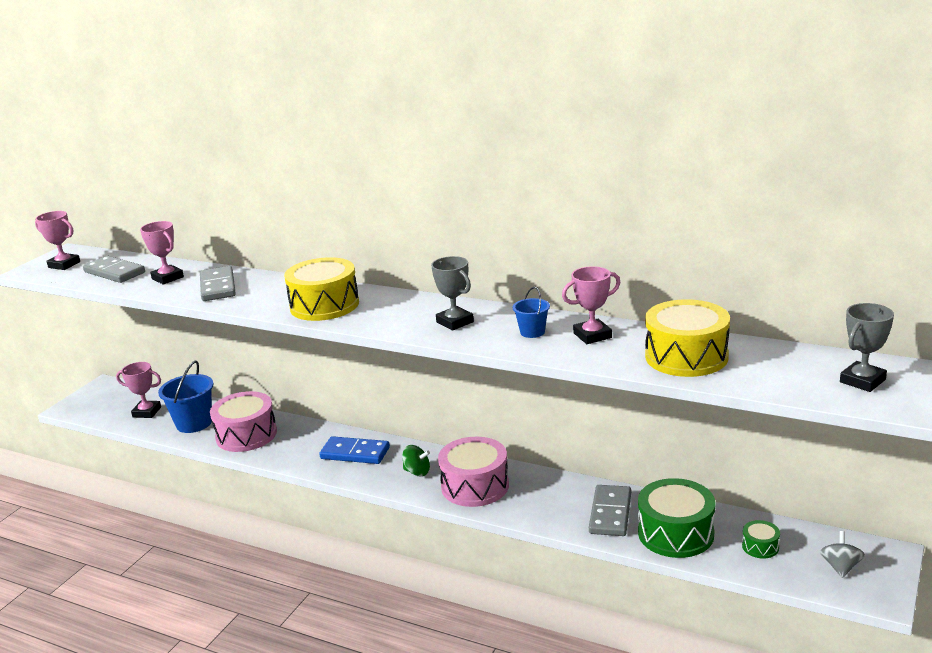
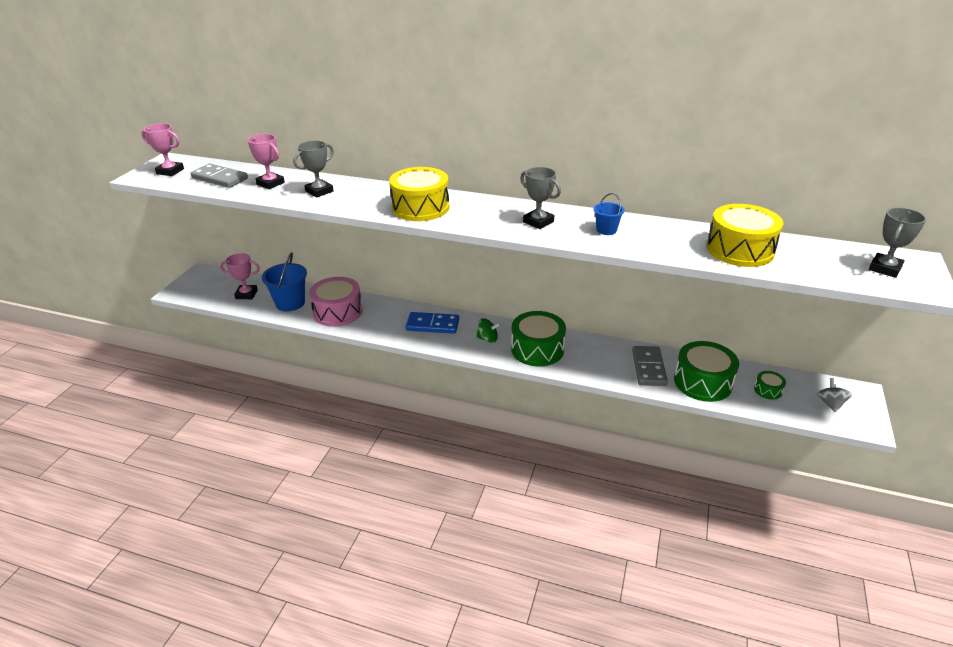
camera: 10 degrees left, 10 degrees up
(218, 287) = (319, 191): grey domino -> grey trophy
(475, 486) = (537, 349): pink drum -> green drum
(592, 335) = (656, 233): pink trophy -> none

